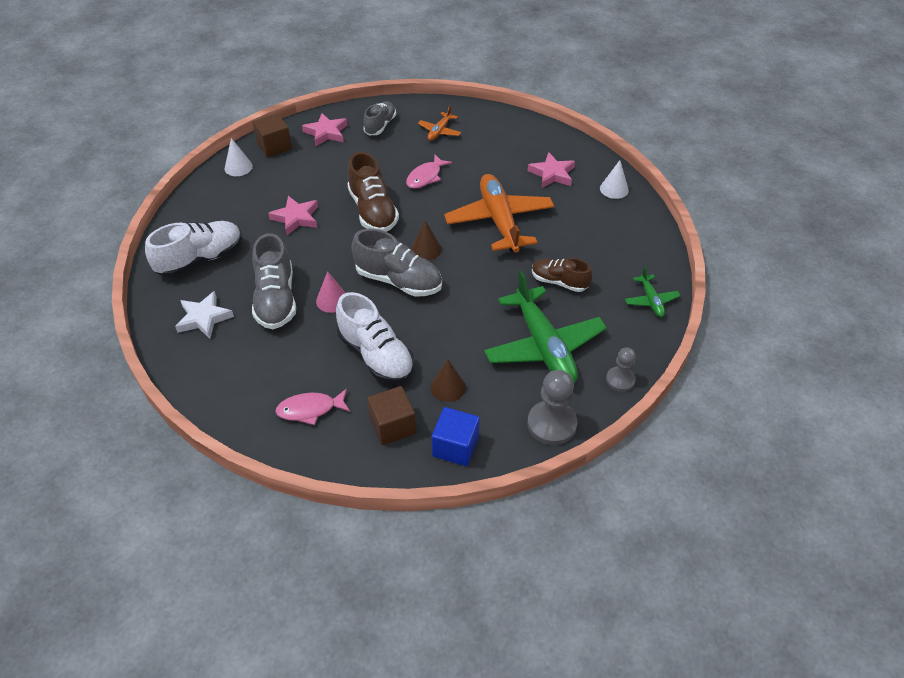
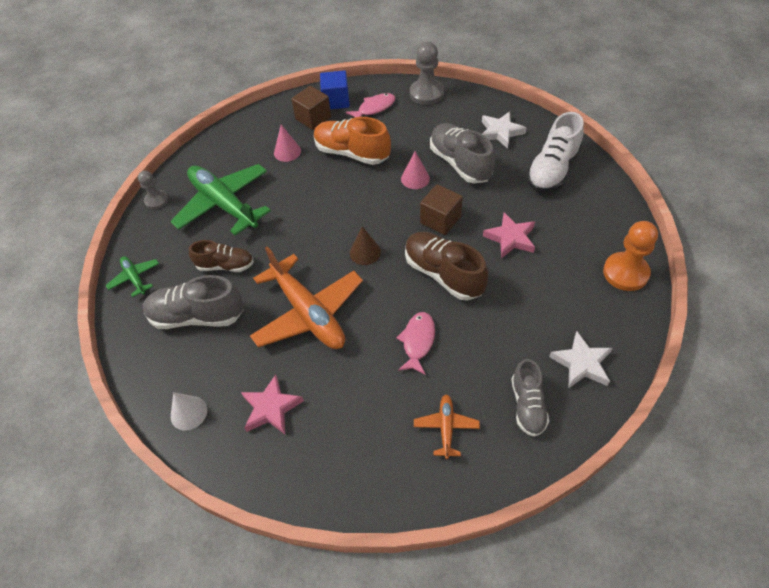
camera: 160 degrees right, 5 degrees up
(238, 167) = (625, 273): white cone -> orange pawn
(274, 146) = (619, 317): brown cube -> brown cube (440, 220)
(326, 133) = (581, 363): pink star -> white star
(376, 355) = (352, 153): white shoe -> orange shoe
(398, 281) = (371, 214): grey shoe -> grey shoe (197, 316)
(448, 387) = (287, 152): brown cone -> pink cone
(455, 447) = (265, 121): blue cube -> blue cube (336, 101)
(551, 424) = (203, 155): grey pawn -> grey pawn (426, 93)

